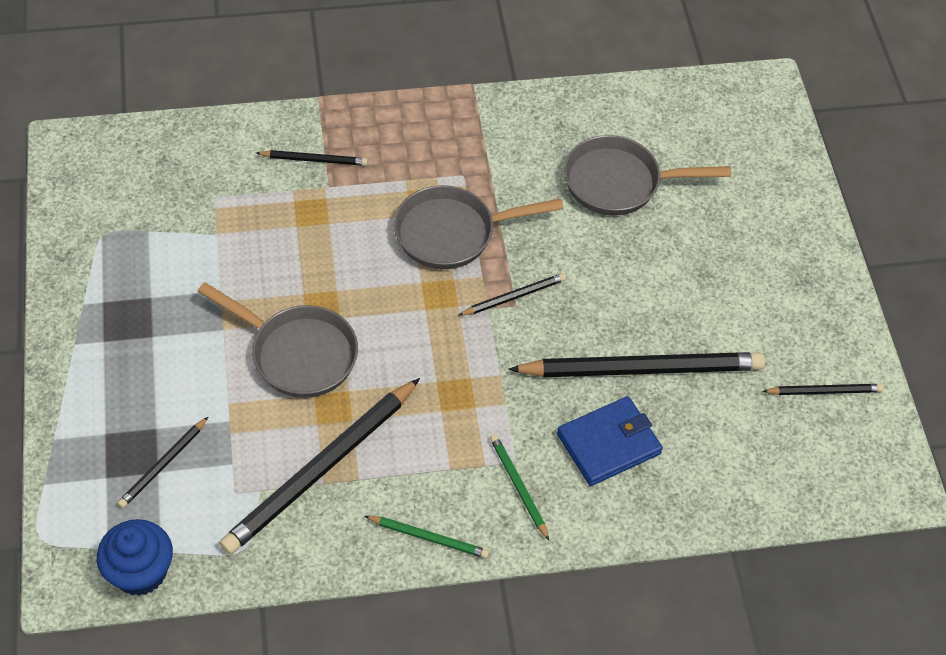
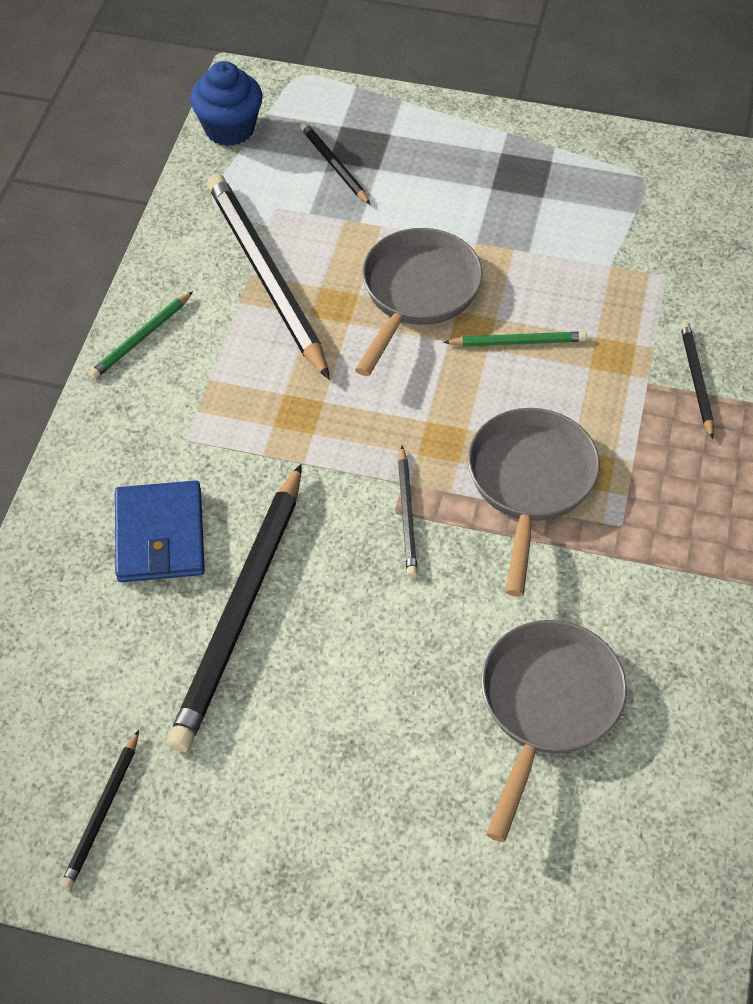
camera: 115 degrees right, 0 degrees up
(297, 353) = (417, 294): grey pan -> grey pan turned 150 degrees clockwise
(314, 160) = (696, 380): black pencil -> black pencil turned 150 degrees clockwise
(518, 487) = (155, 431): green pencil -> green pencil (517, 342)

